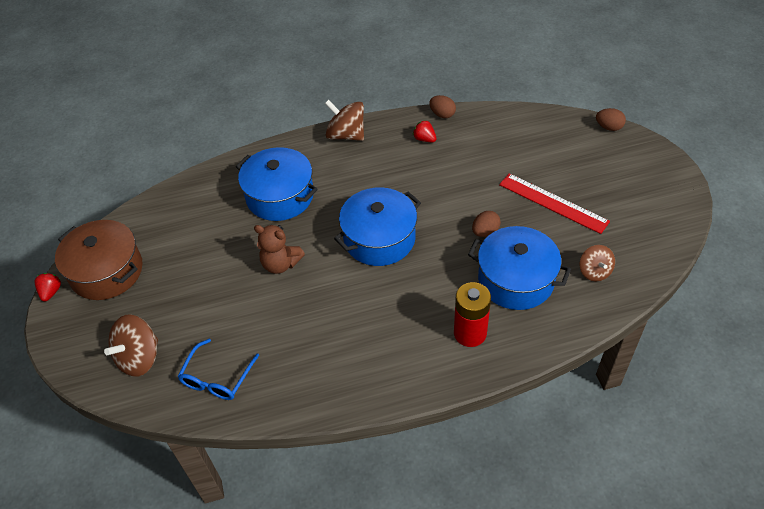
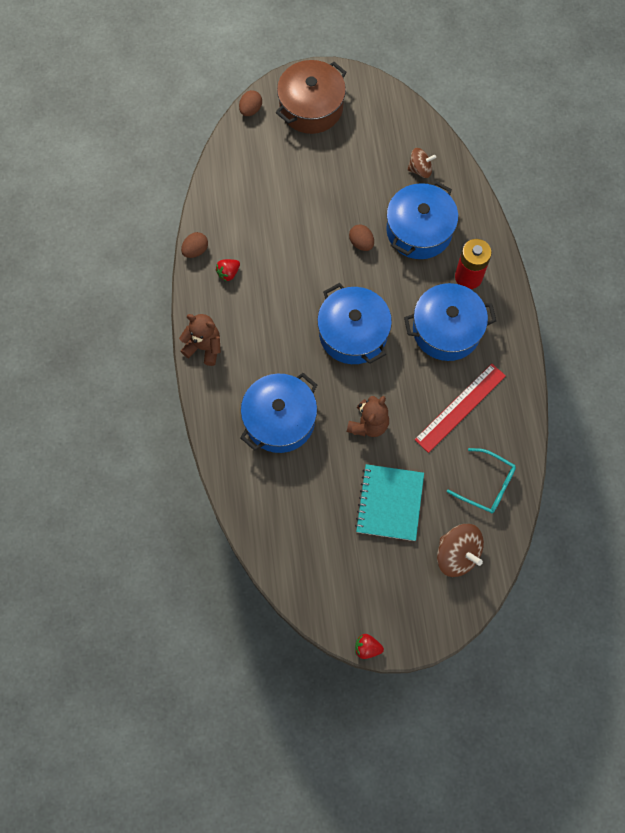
camera: 85 degrees left, 20 degrees up
(106, 271) = (349, 593): brown pot -> brown pot (311, 107)
(196, 292) = (389, 503): none -> turquoise notebook
(217, 378) = (486, 485): blue glasses -> turquoise glasses
(346, 135) = (204, 347): brown spinning top -> brown teddy bear
(398, 319) = (446, 330): none -> blue pot
(553, 203) = (337, 181): red ruler -> red ruler (460, 407)

